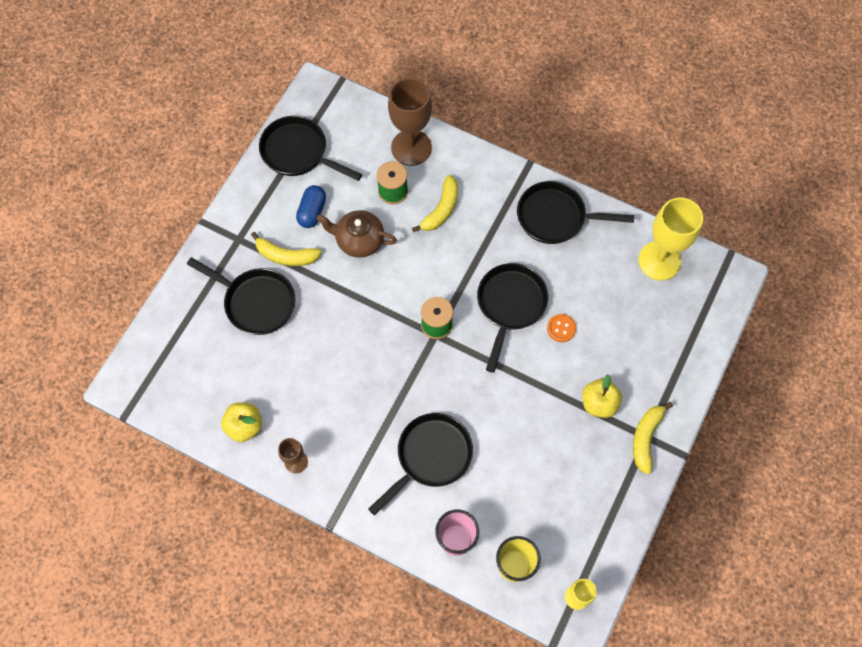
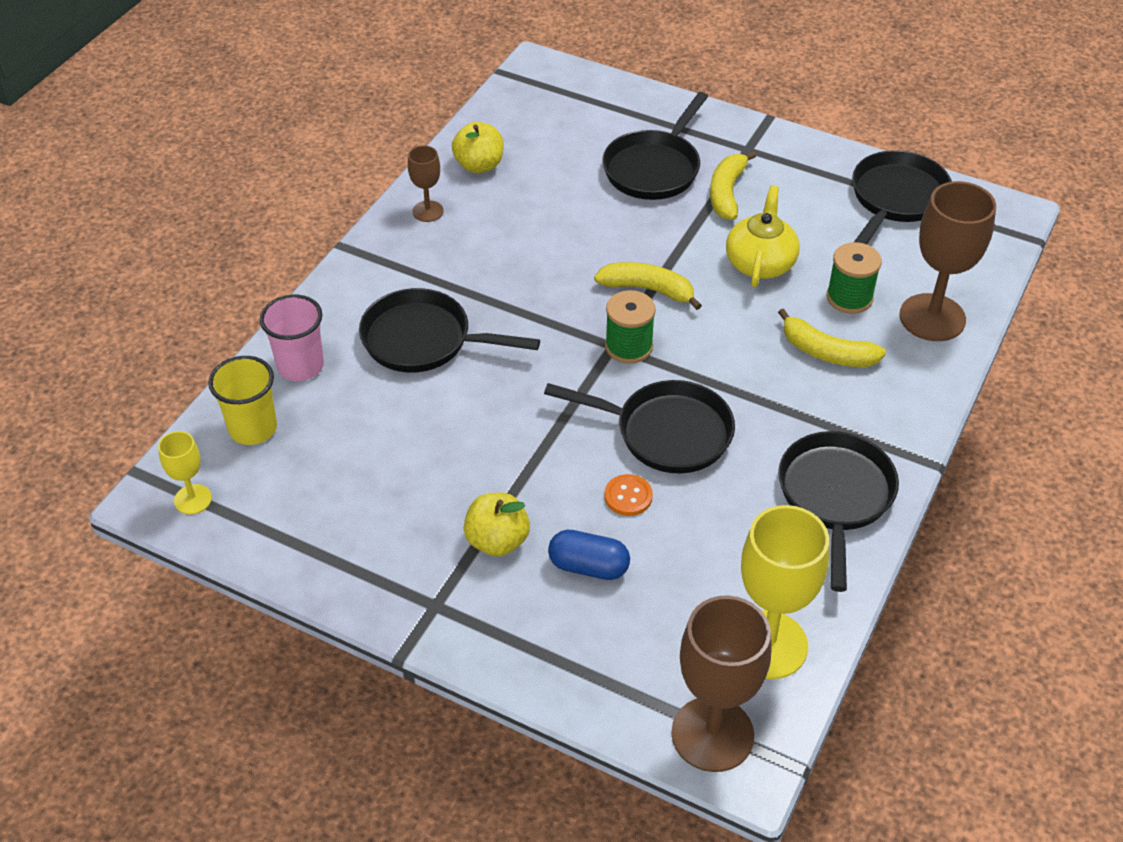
camera: 90 degrees right, 20 degrees down
(312, 211) = (800, 215): blue capsule -> blue capsule (588, 566)
(359, 240) = (760, 263): brown teapot -> yellow teapot
(430, 456) = (424, 340): black pan -> black pan turned 150 degrees clockwise
(646, 438) = (433, 602): yellow banana -> yellow banana (648, 289)
(716, 292) = (712, 734): none -> brown goblet

